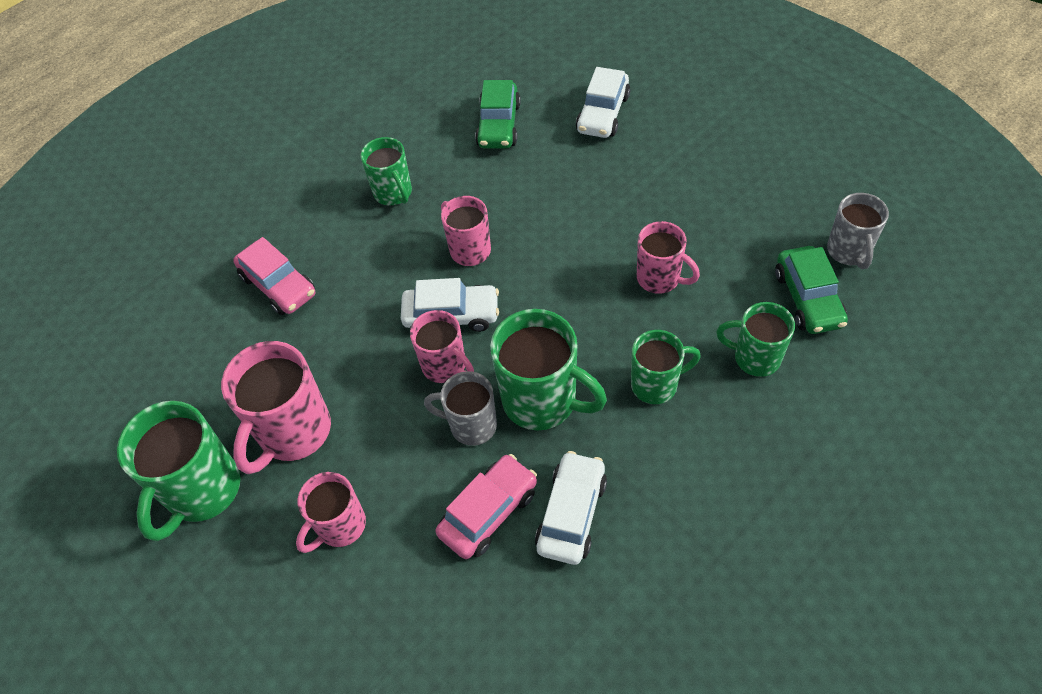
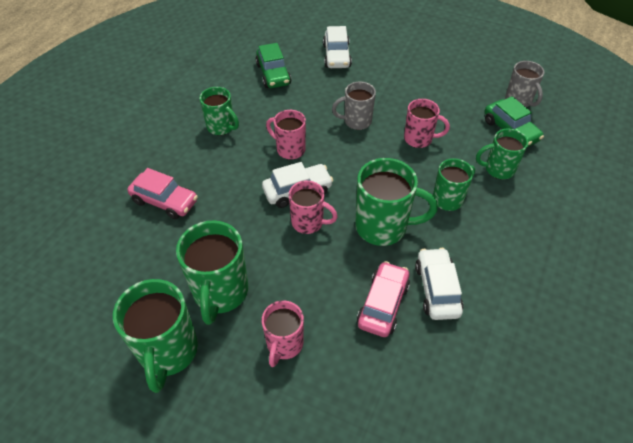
camera: 25 degrees left, 5 degrees down
(293, 432) = (220, 293): pink mug -> green mug
(471, 425) = (344, 254): grey mug -> grey mug (356, 121)

